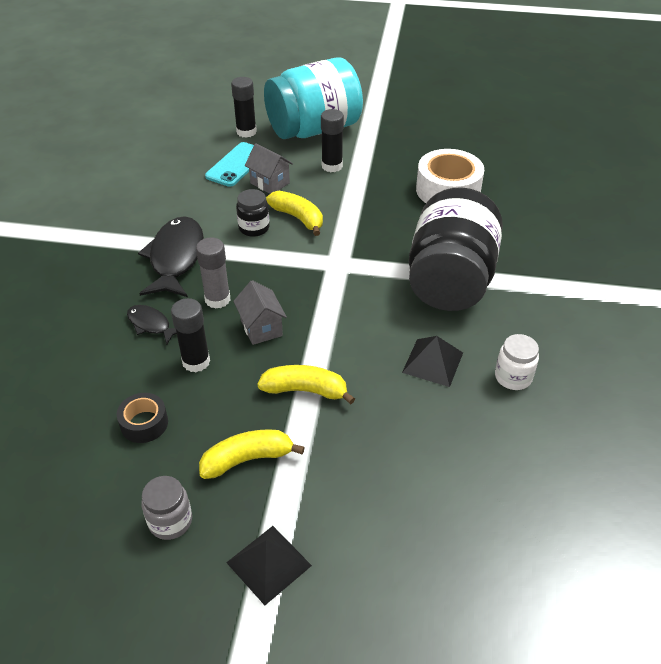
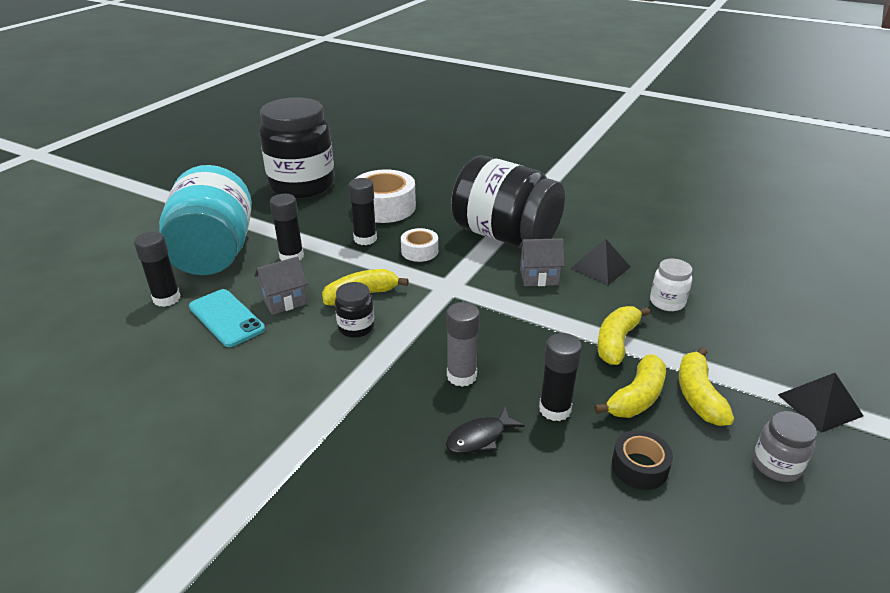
camera: 70 degrees left, 10 degrees down
(175, 258) = (369, 398): black fish -> none
(229, 413) = (636, 397): none -> yellow banana
(261, 328) = (521, 353): grey house -> grey house (539, 277)
(384, 195) = (365, 239): none -> black glue stick
(384, 232) = (419, 251): none -> white tape
(450, 133) = (302, 185): none -> black jar
(513, 377) = (627, 237): white jar -> white jar (667, 302)

